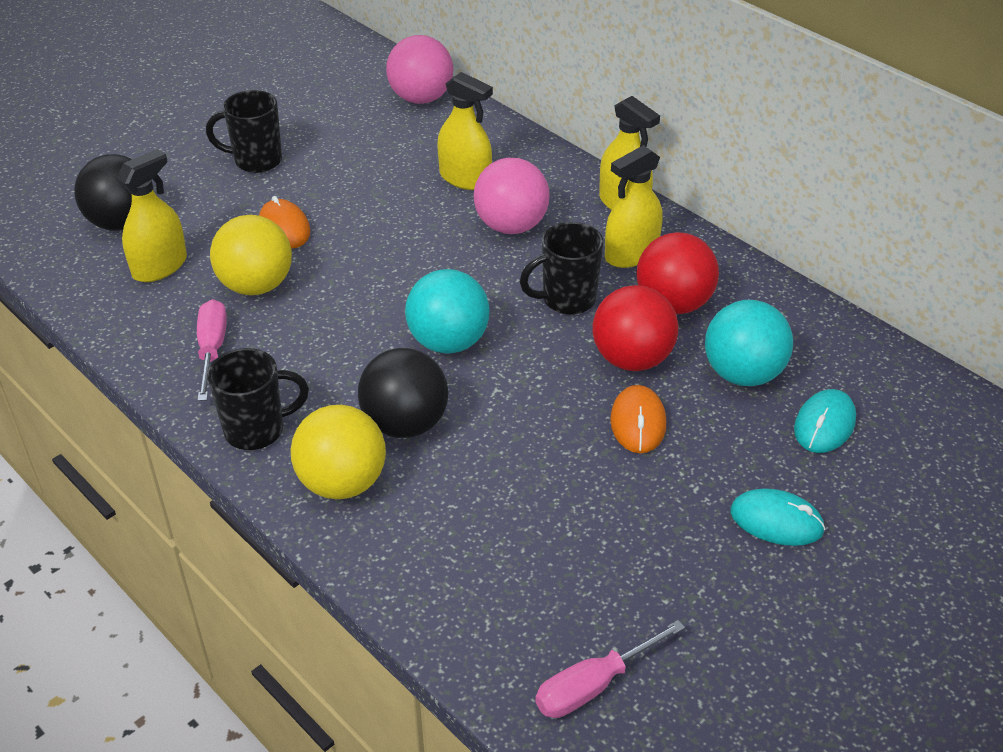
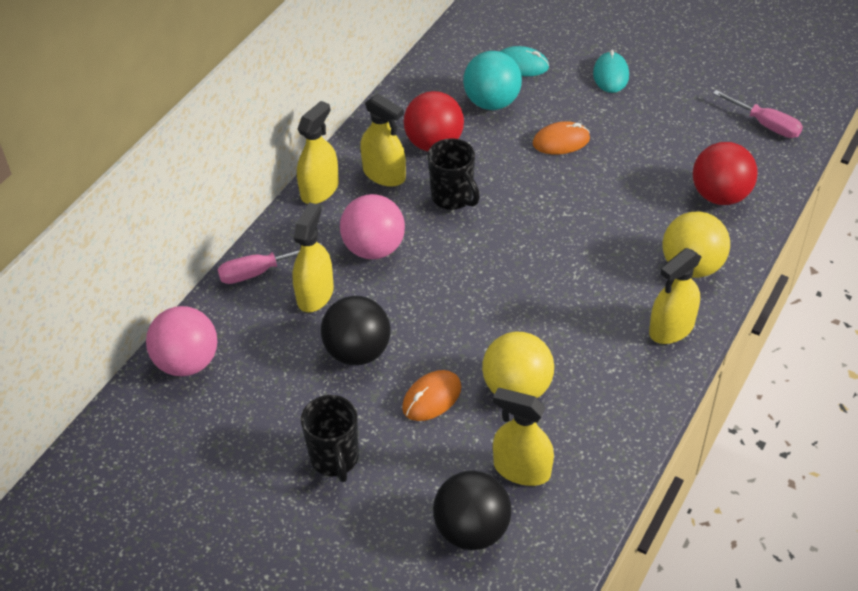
camera: 105 degrees left, 5 degrees up
(212, 349) = (604, 388): pink screwdriver -> pink screwdriver (258, 272)
(257, 430) = (671, 328): black mug -> yellow spray bottle
(405, 424) = (622, 250): black ball -> black ball (357, 352)
(448, 342) = (529, 250): turquoise ball -> none
(632, 359) = (502, 154): red ball -> red ball (720, 196)

